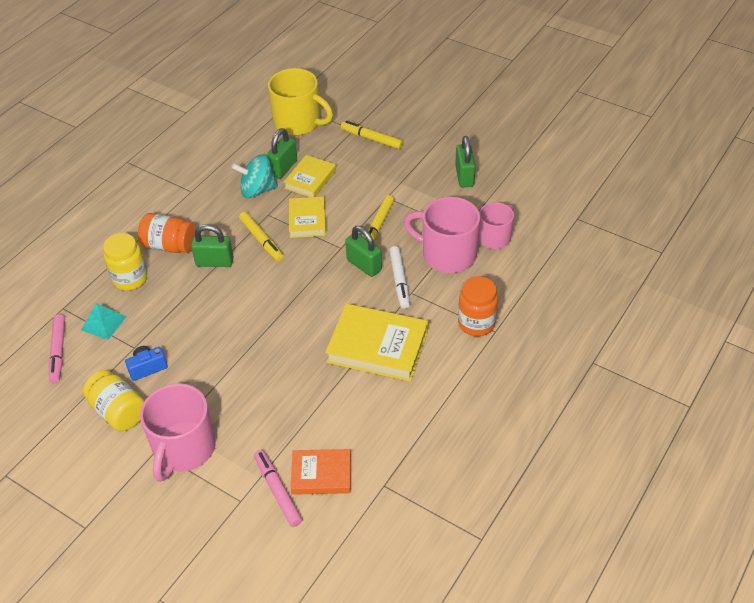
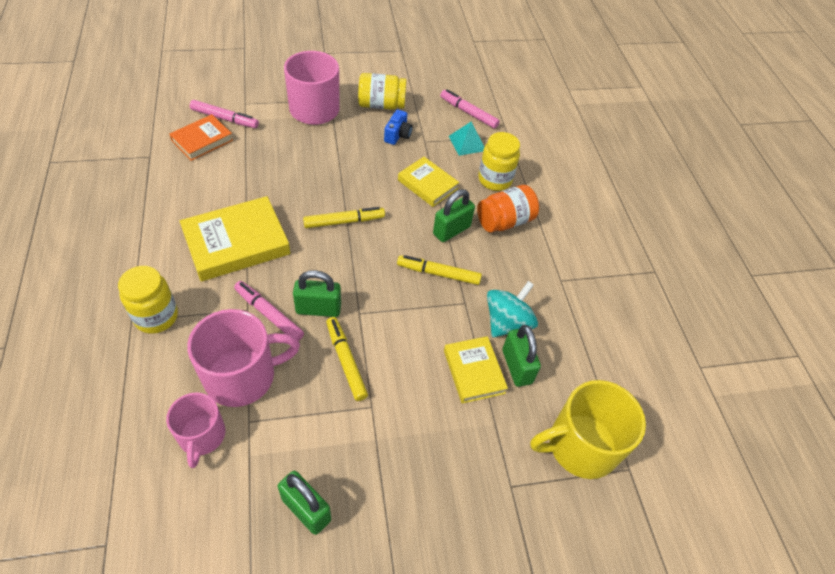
camera: 130 degrees right, 5 degrees up
(307, 220) = (422, 321): yellow book -> yellow book (427, 184)
(371, 139) = (474, 486): yellow marker -> yellow marker (344, 221)
(399, 281) = (269, 314): white marker -> pink marker
(476, 323) = (156, 317): orange jar -> yellow jar

